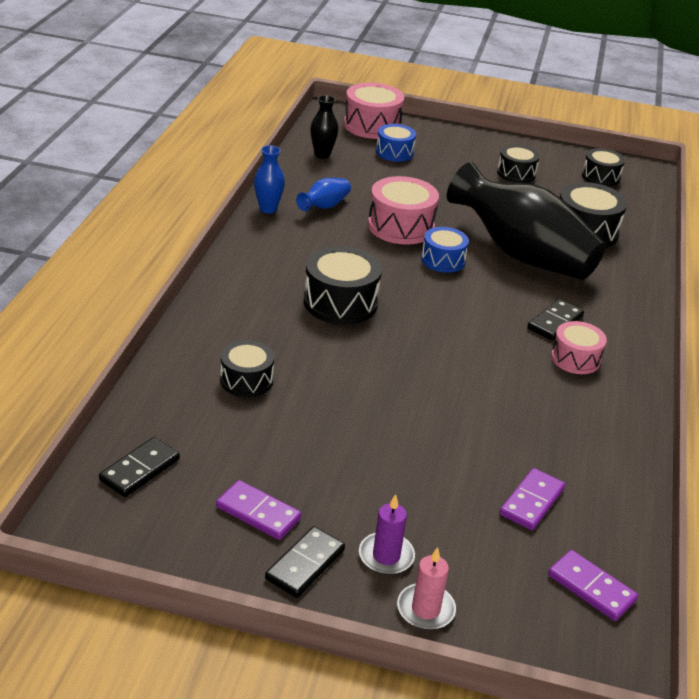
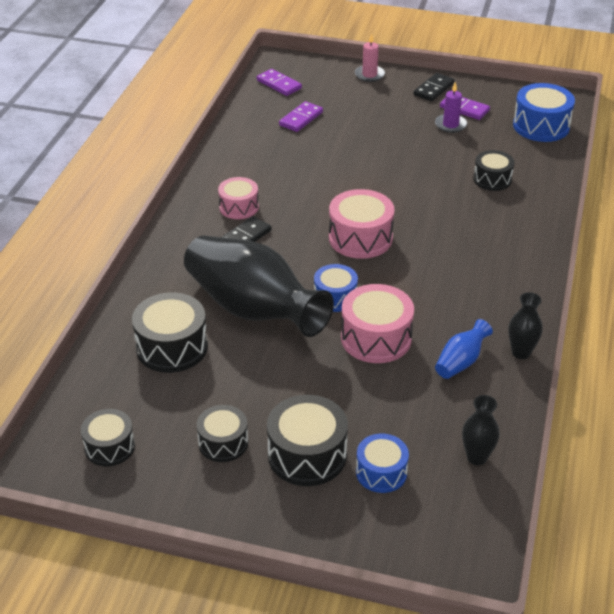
camera: 175 degrees left, 5 degrees up
(139, 469) = (541, 126): black domino -> blue drum
(268, 209) = (521, 352): blue vase -> black vase
(340, 302) = (431, 245): black drum -> black drum (307, 455)
(372, 126) = (414, 536): pink drum -> pink drum (360, 238)
(386, 556) = (390, 93): purple candle -> purple candle (450, 125)

